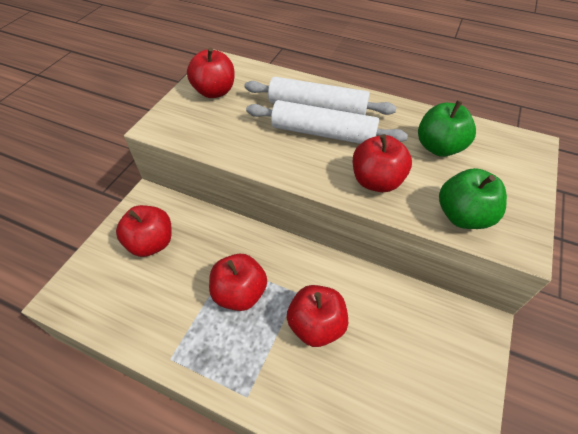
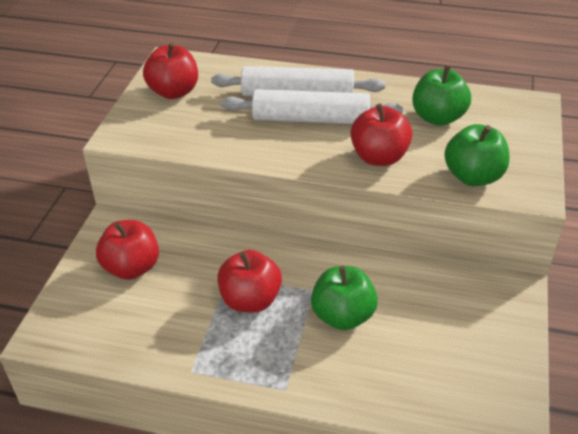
camera: 10 degrees left, 10 degrees down
(316, 325) = (343, 316): red apple -> green apple

